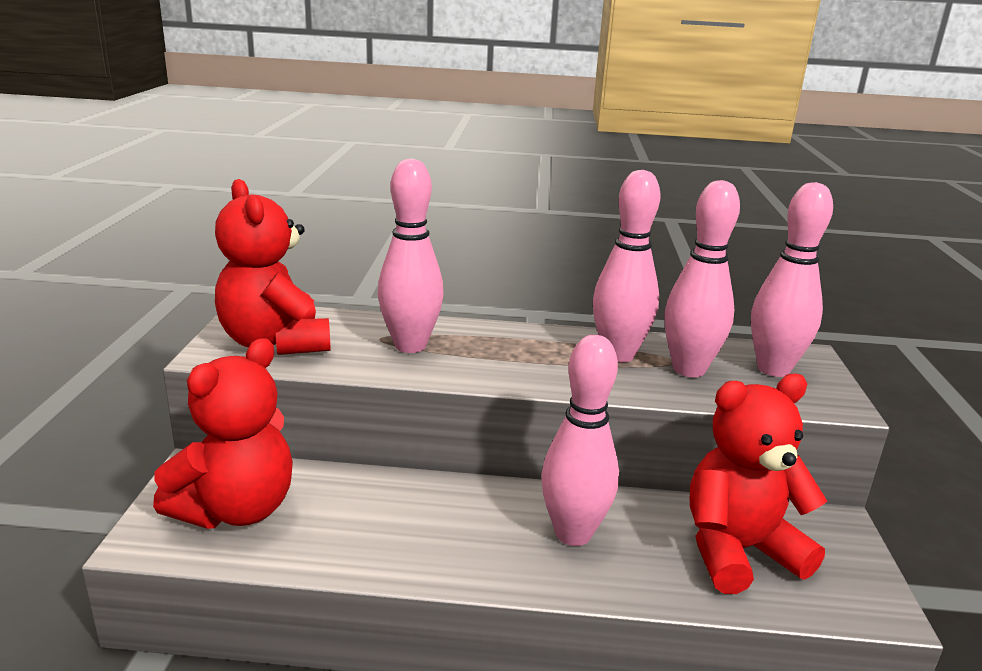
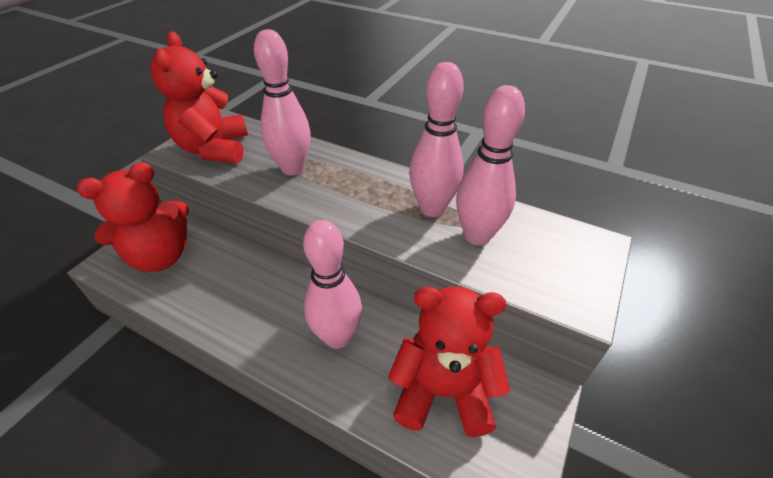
camera: 25 degrees right, 20 degrees up
(773, 369) = (552, 252): pink bowling pin -> none

